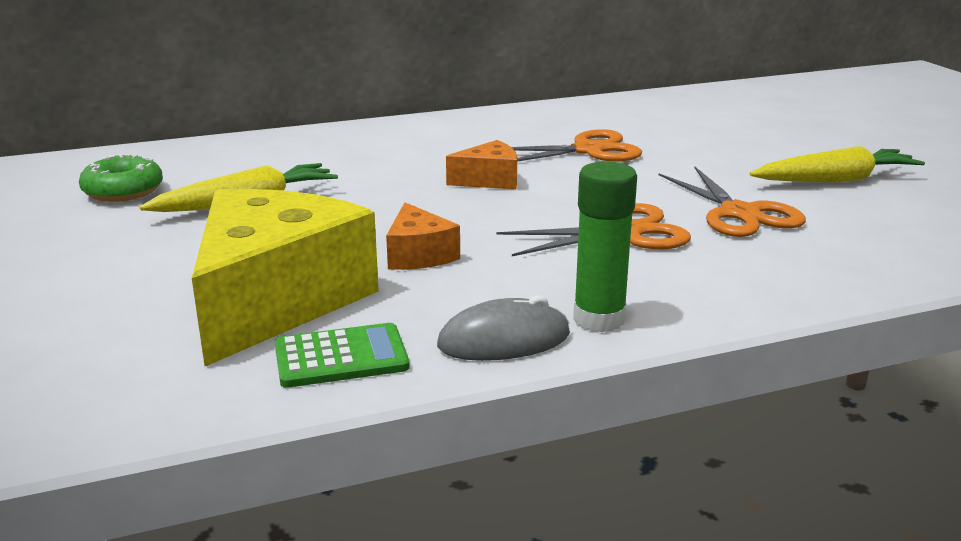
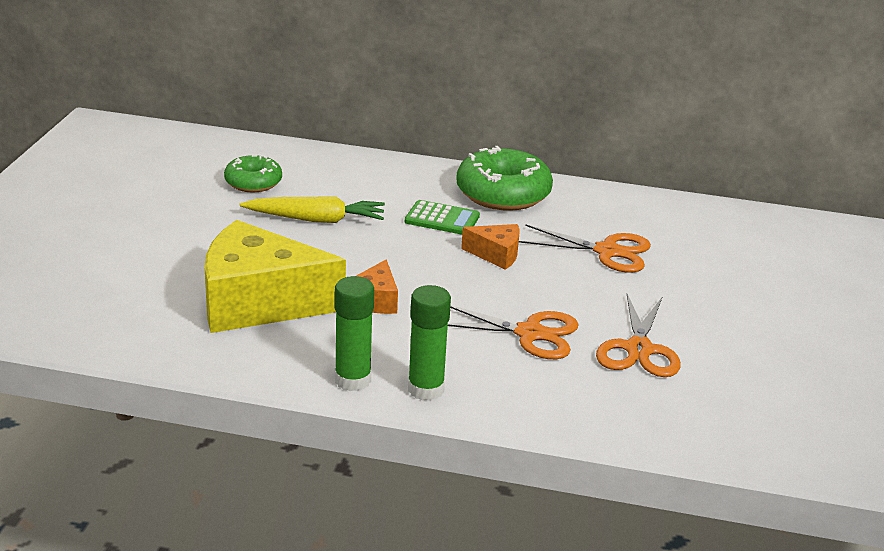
camera: 30 degrees right, 5 degrees up
(276, 301) = (258, 302): yellow cheese -> yellow cheese turned 135 degrees counterclockwise
(341, 357) = (254, 354): green calculator -> green calculator (442, 219)
(424, 134) = (503, 194): none -> green donut
(504, 340) = (352, 380): grey mouse -> green glue stick
(835, 180) = (766, 349): yellow carrot -> none

